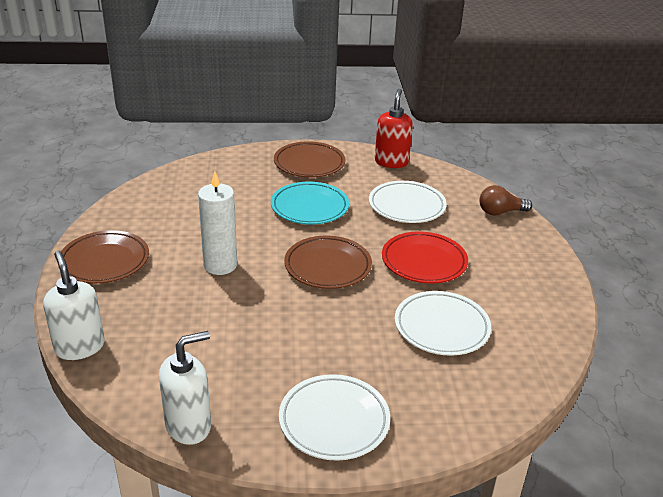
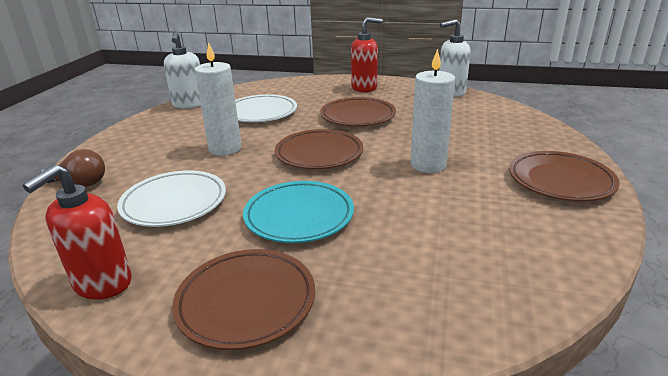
camera: 160 degrees left, 5 degrees down
(80, 347) = (543, 125): white soap dispenser -> white soap dispenser (189, 104)
(314, 336) = (358, 116): none -> brown plate
(334, 421) = (364, 88): white plate -> red soap dispenser
(424, 262) = (225, 149): red plate -> white candle

